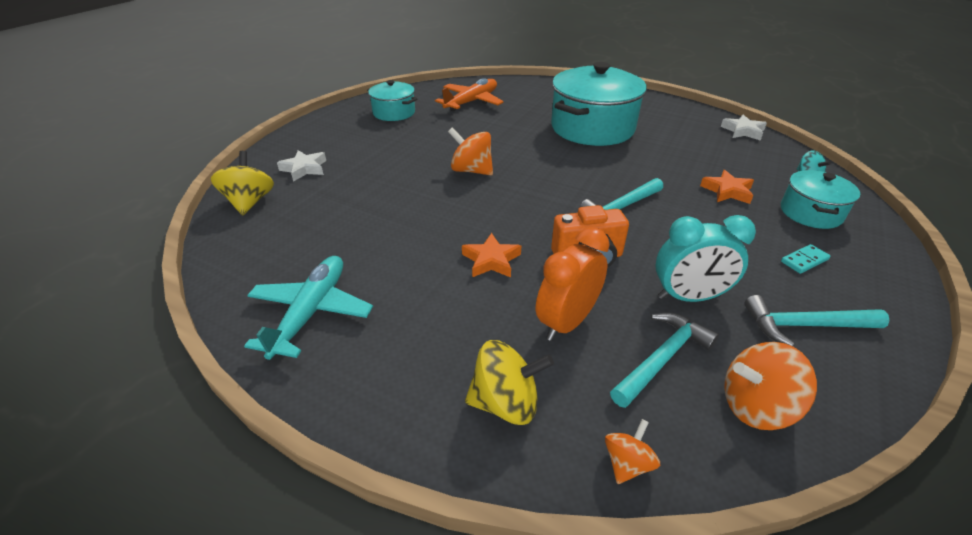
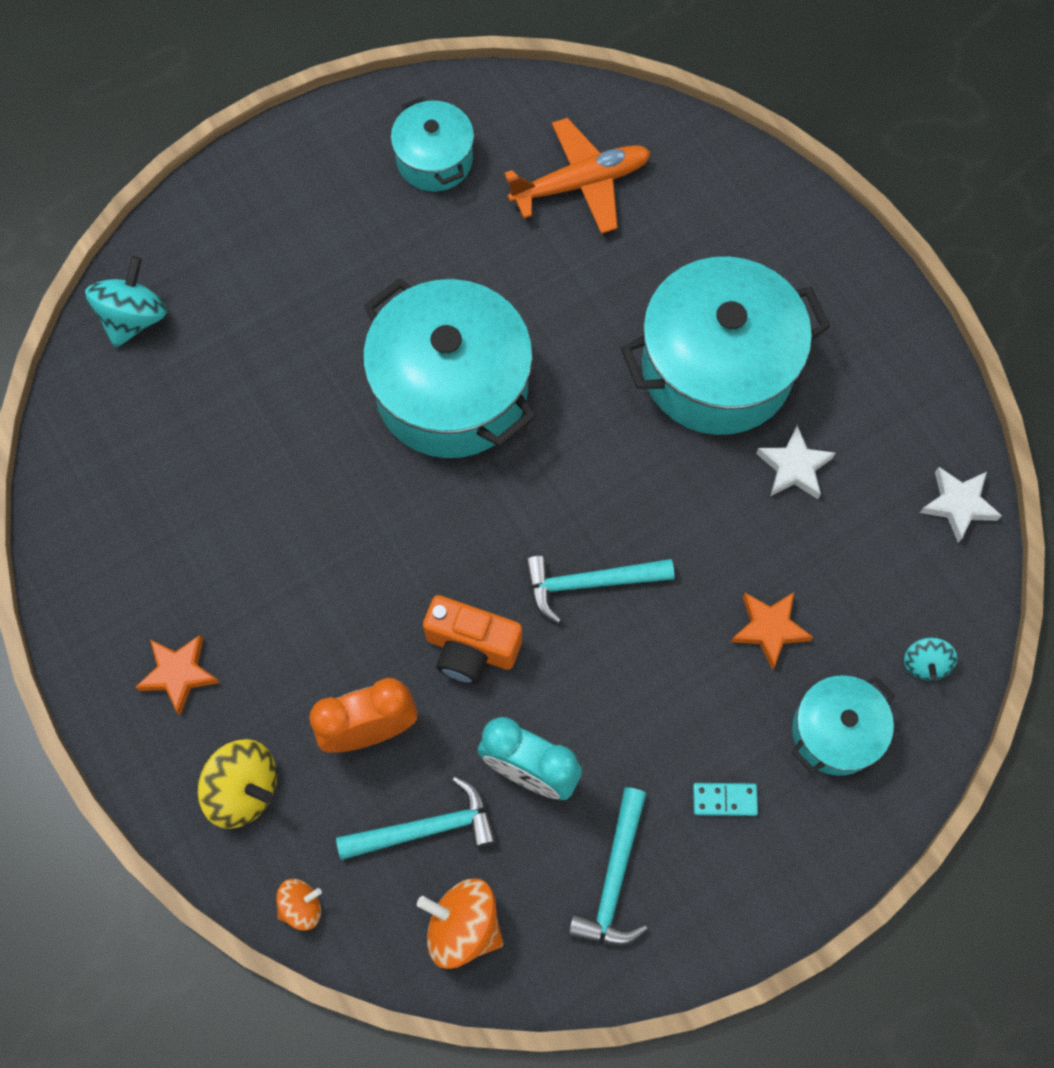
camera: 30 degrees right, 30 degrees up
(249, 202) = (134, 318): yellow spinning top -> turquoise spinning top
(304, 169) = (231, 268): white star -> white star (794, 467)
(311, 312) = (126, 569): turquoise plane -> none
(471, 170) = (451, 391): orange spinning top -> turquoise pot
(491, 260) = (356, 591): orange star -> orange star (179, 674)
(805, 325) = (614, 879): turquoise hammer -> turquoise hammer turned 105 degrees counterclockwise

